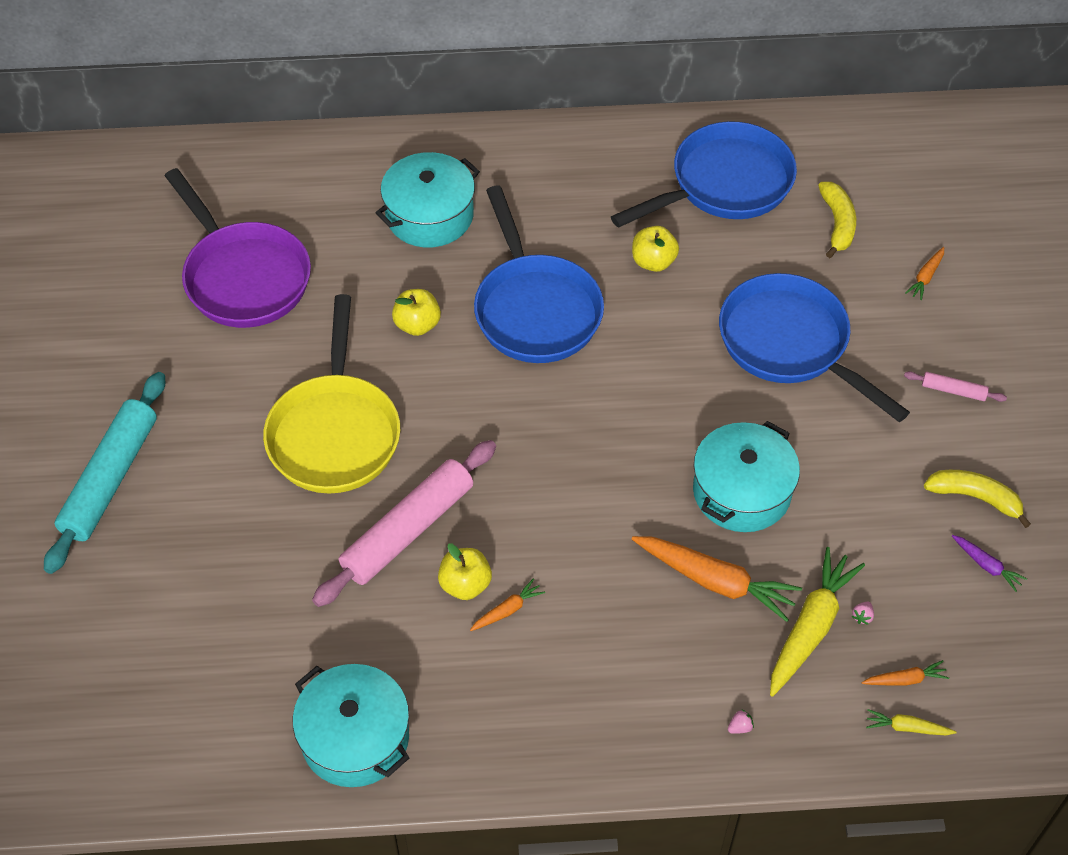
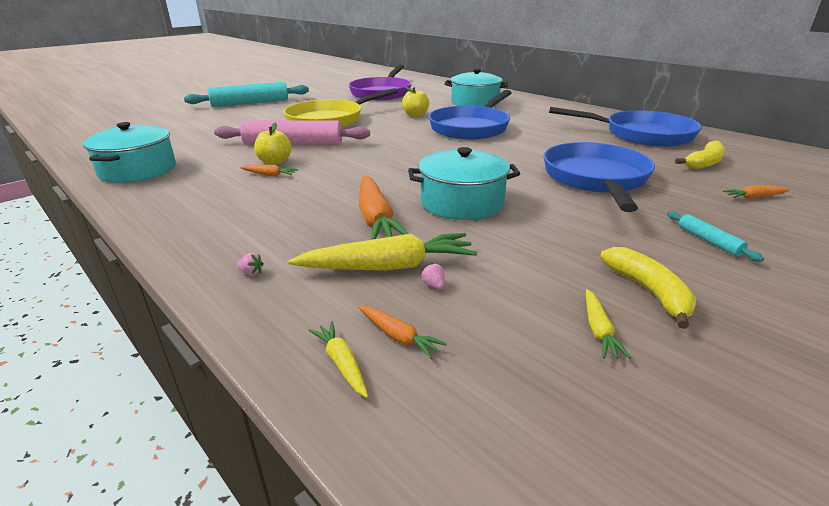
camera: 50 degrees right, 25 degrees down
(653, 262) = (557, 137): yellow apple -> none
(862, 616) = (434, 285): pink strawberry -> pink strawberry turned 75 degrees clockwise
(953, 391) = (708, 241): pink rolling pin -> turquoise rolling pin
(986, 565) = (598, 330): purple carrot -> yellow carrot

